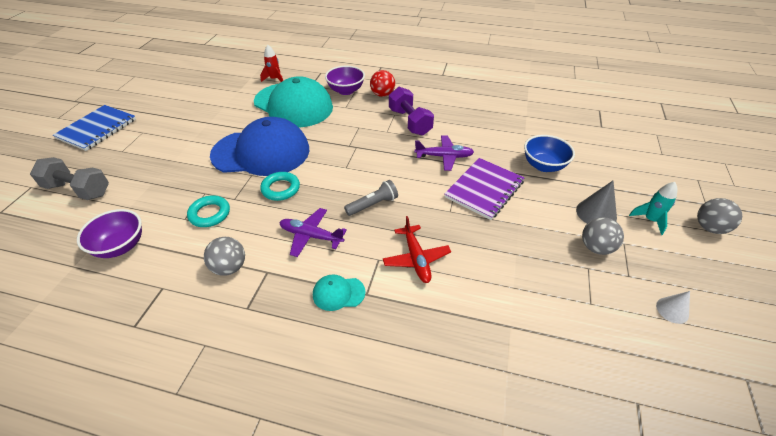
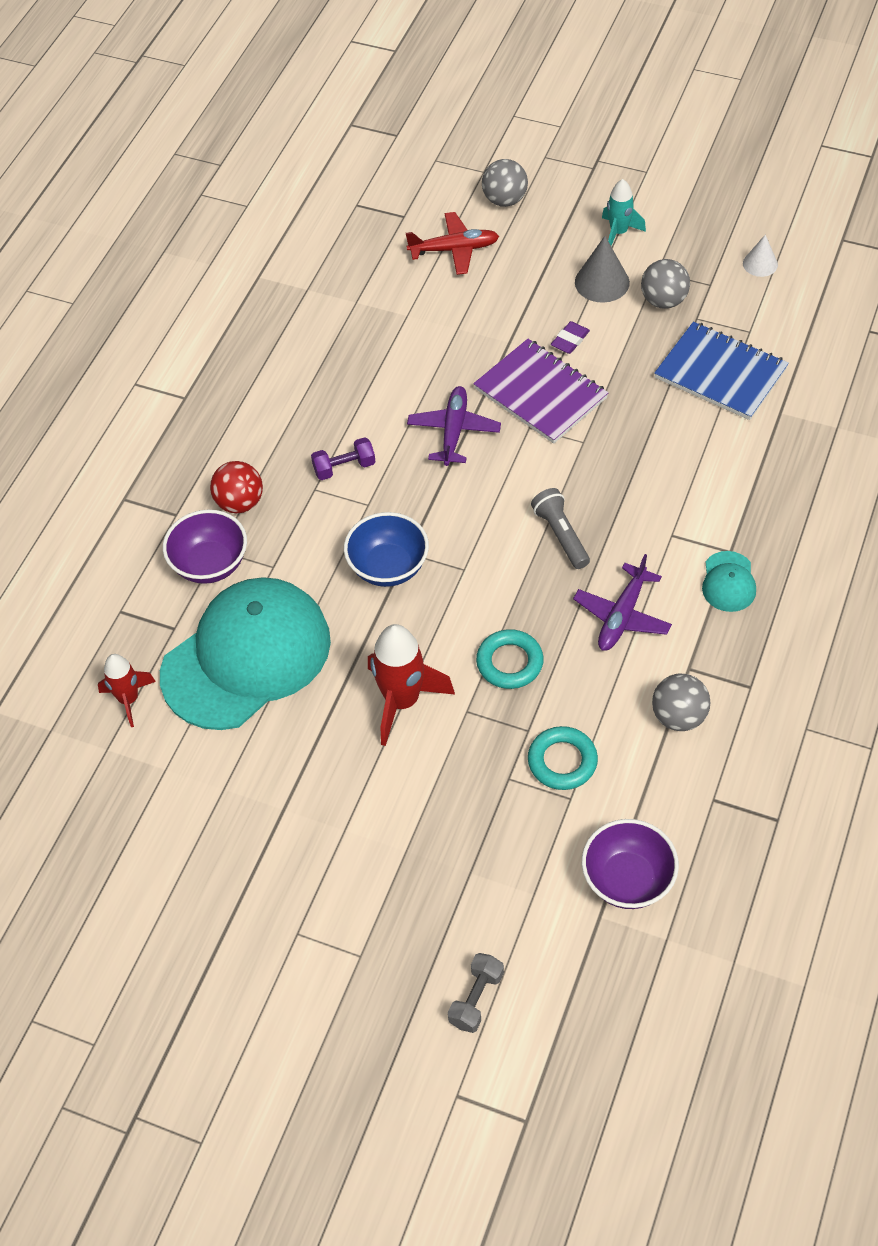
camera: 80 degrees left, 10 degrees up
(78, 190) = (476, 998): grey dumbbell -> grey dumbbell, size x0.57
(97, 129) = (268, 1032): blue notebook -> blue notebook (720, 373)
(261, 152) = (402, 701): blue cap -> red rocket
(410, 122) = (344, 467): purple dumbbell -> purple dumbbell, size x0.57
(416, 258) = (673, 491): red plane -> red plane (454, 249)
(535, 200) = (570, 340): none -> purple eraser
(543, 165) = (493, 312): blue bowl -> blue bowl (388, 567)
(709, 228) = (636, 182): grey ball -> grey ball (505, 200)

